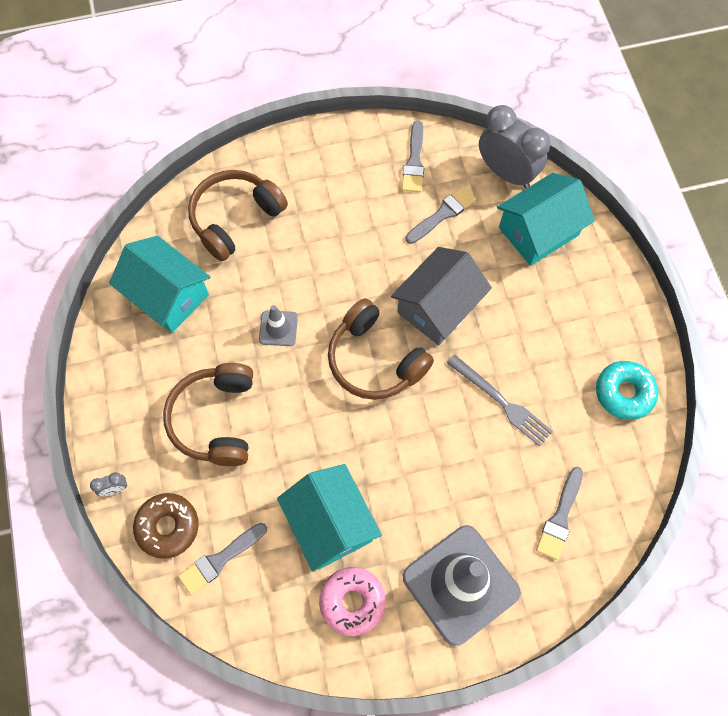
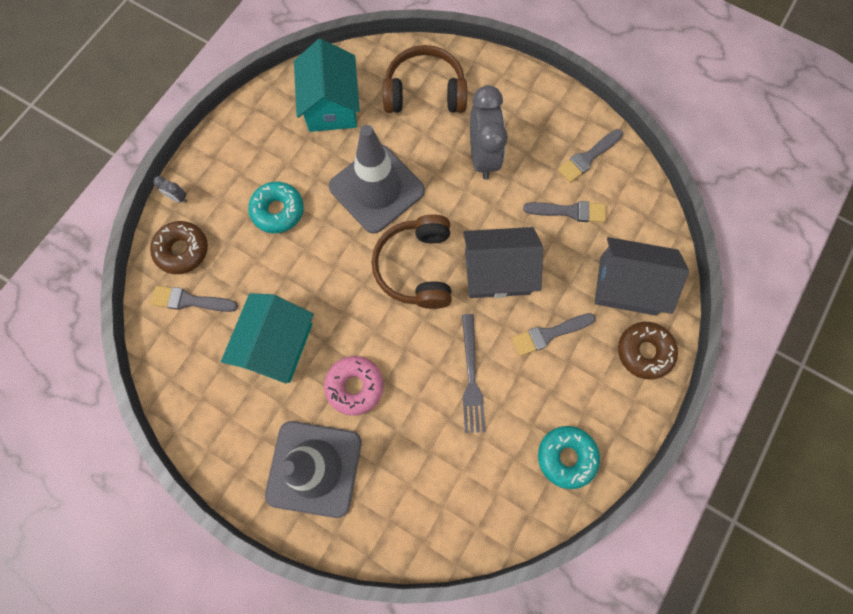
camera: 45 degrees right, 5 degrees up
(215, 419) = (278, 211): brown headphones -> turquoise donut
(278, 328) = (376, 189): grey traffic cone -> grey traffic cone, size x2.25
(352, 602) = (237, 408): pink donut -> pink donut (355, 386)
(506, 173) = (648, 223): grey clock -> grey clock (483, 157)
(538, 231) = (627, 285): turquoise house -> grey house
(560, 517) = (427, 494): grey brush -> grey brush (549, 334)
(598, 268) = (644, 352): none -> brown donut

